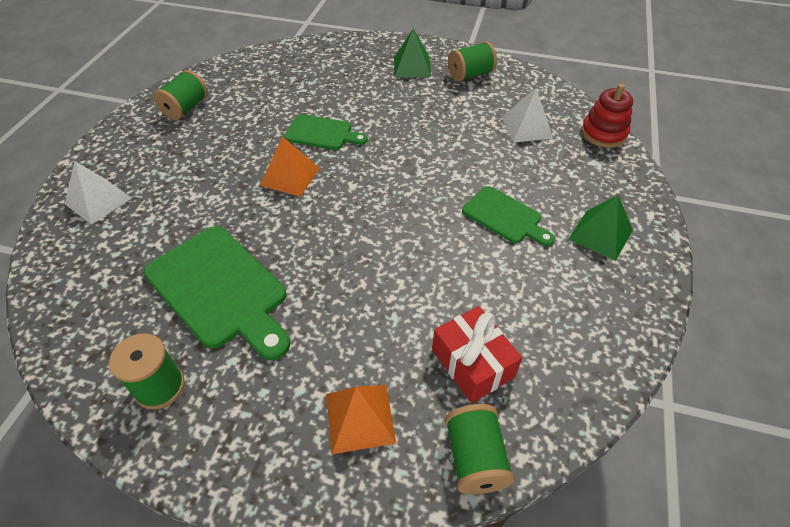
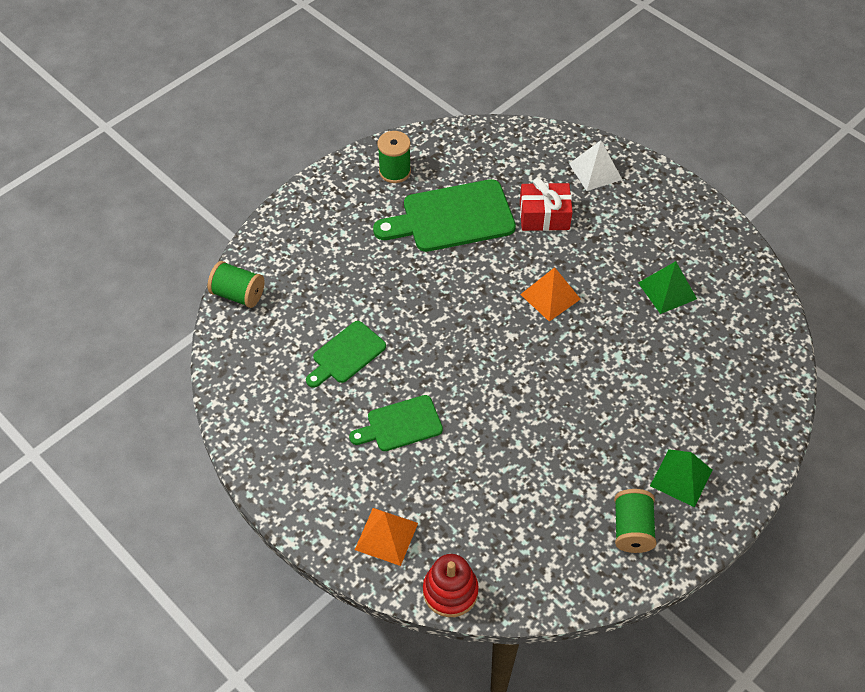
camera: 120 degrees right, 5 degrees up
(186, 108) = (702, 253): green spool -> none
(322, 133) = (599, 342): green cutting board -> green cutting board (346, 354)
(360, 418) = (303, 253): orange pyramid -> orange pyramid (386, 536)
(472, 363) = (293, 326): red gift -> red gift (544, 216)
(526, 127) = (504, 523): white pyramid -> none
(600, 234) = (333, 482): green pyramid -> green pyramid (667, 290)

